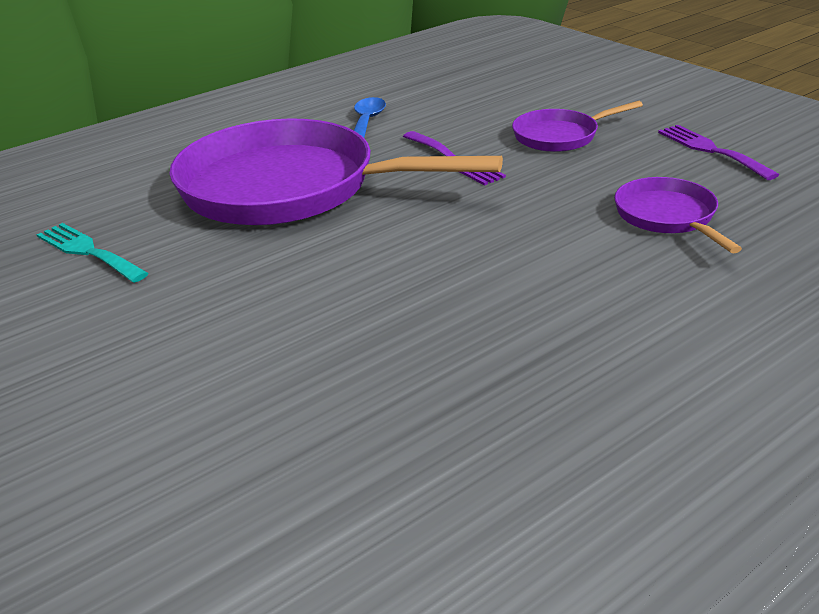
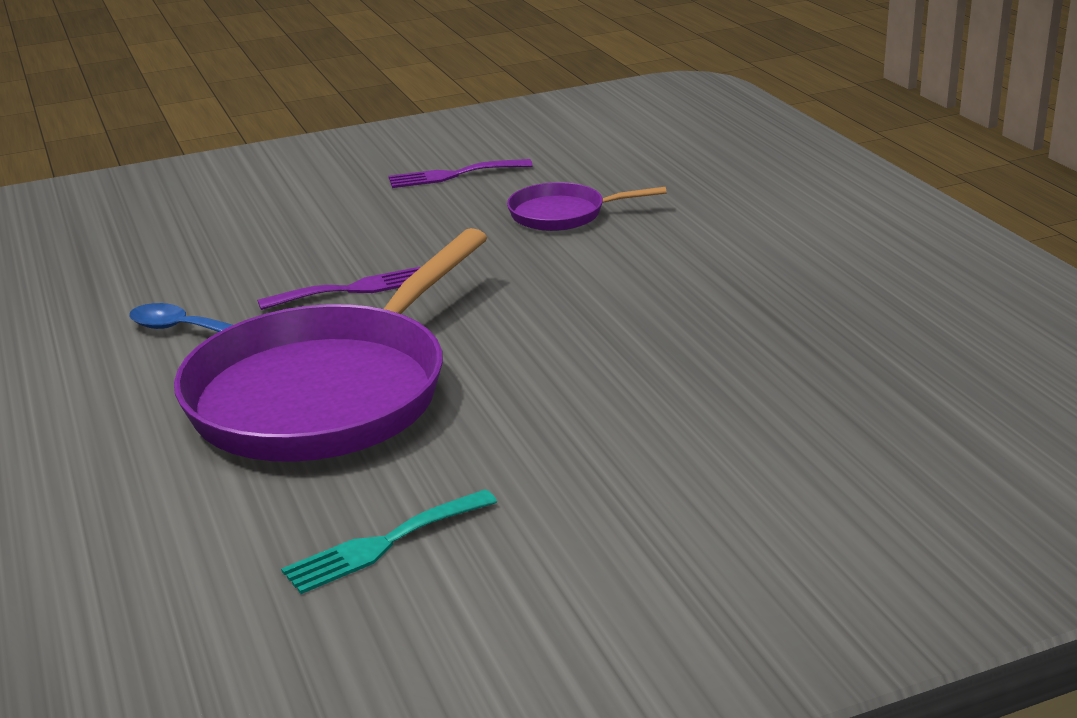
camera: 75 degrees left, 5 degrees down
(560, 136) = (351, 230): purple pan -> none

